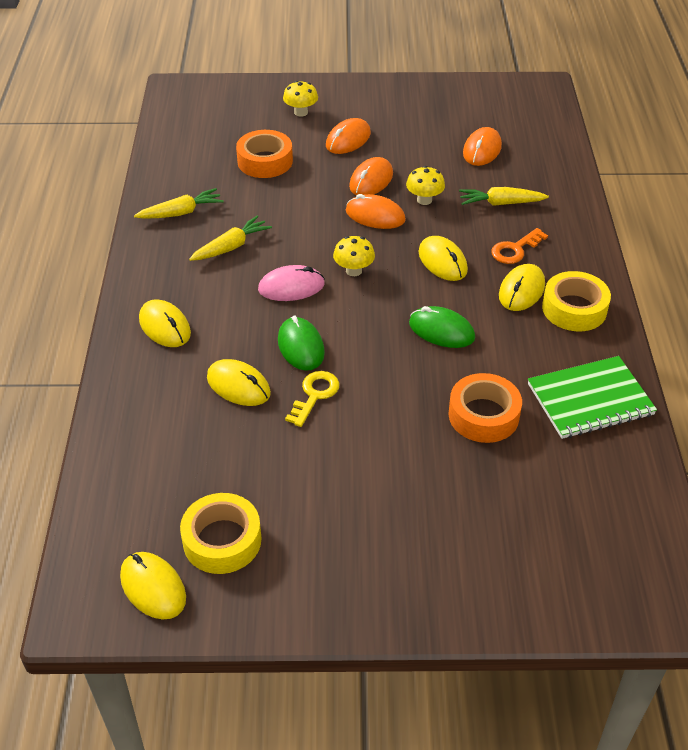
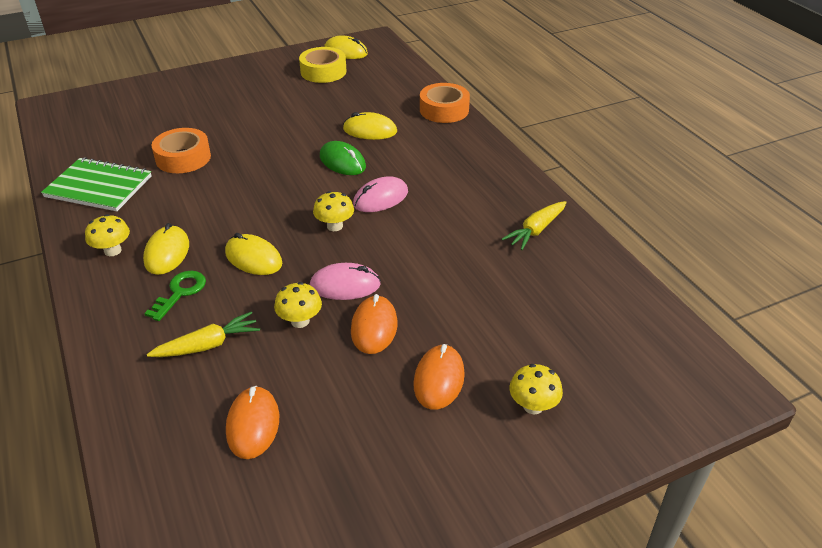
camera: 155 degrees right, 5 degrees down
(165, 326) = (454, 147): yellow mouse -> none
(231, 247) = (460, 214): yellow carrot -> none
(265, 161) = (510, 313): orange tape -> orange tape (444, 110)
(314, 395) = (313, 139): yellow key -> none
(375, 215) = (345, 285): orange mouse -> pink mouse
(441, 330) = (233, 201): green mouse -> none
(515, 249) = (180, 292): orange key -> green key
(574, 309) = (113, 251): yellow tape -> yellow mushroom
(590, 399) = (99, 187): green notebook -> green notebook turned 60 degrees clockwise

